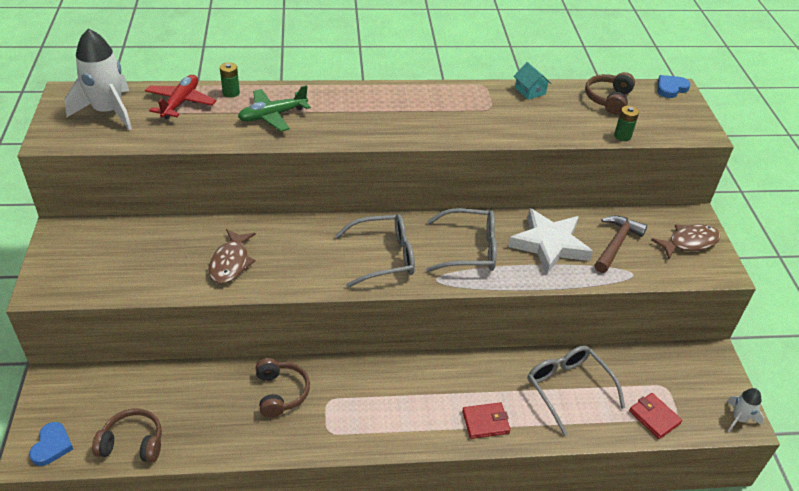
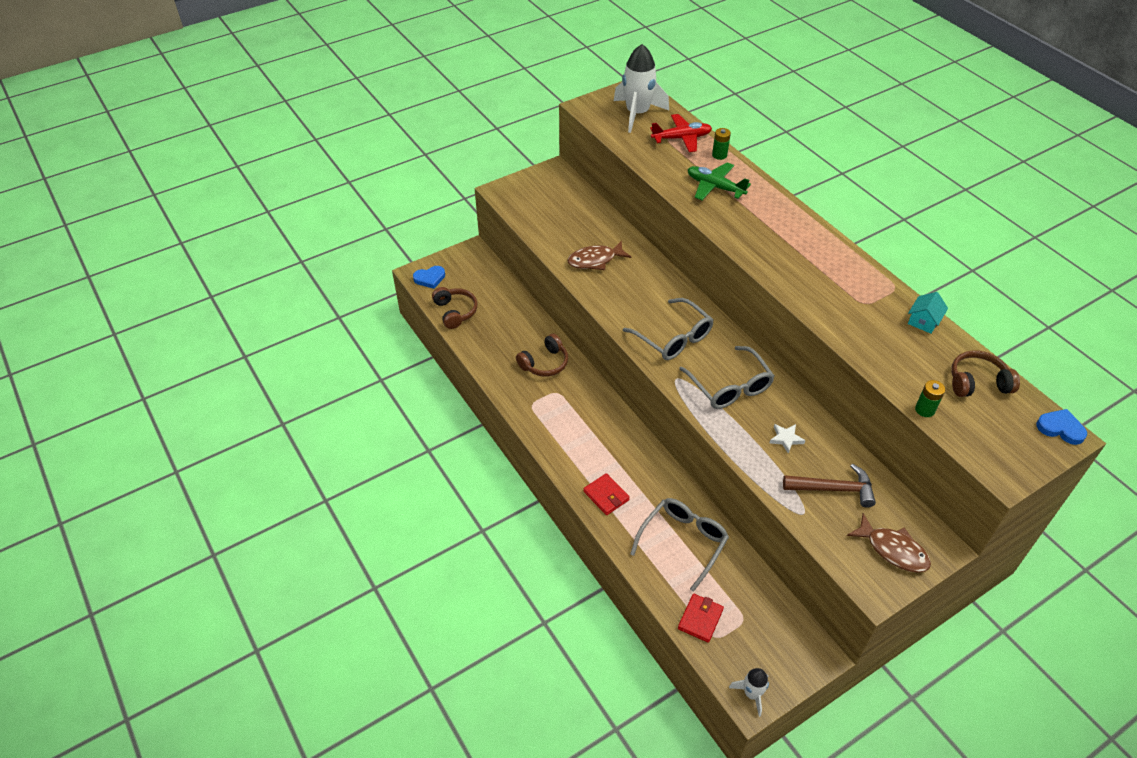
camera: 65 degrees right, 5 degrees up
(549, 245) = (786, 439): white star -> white star, size x0.42

